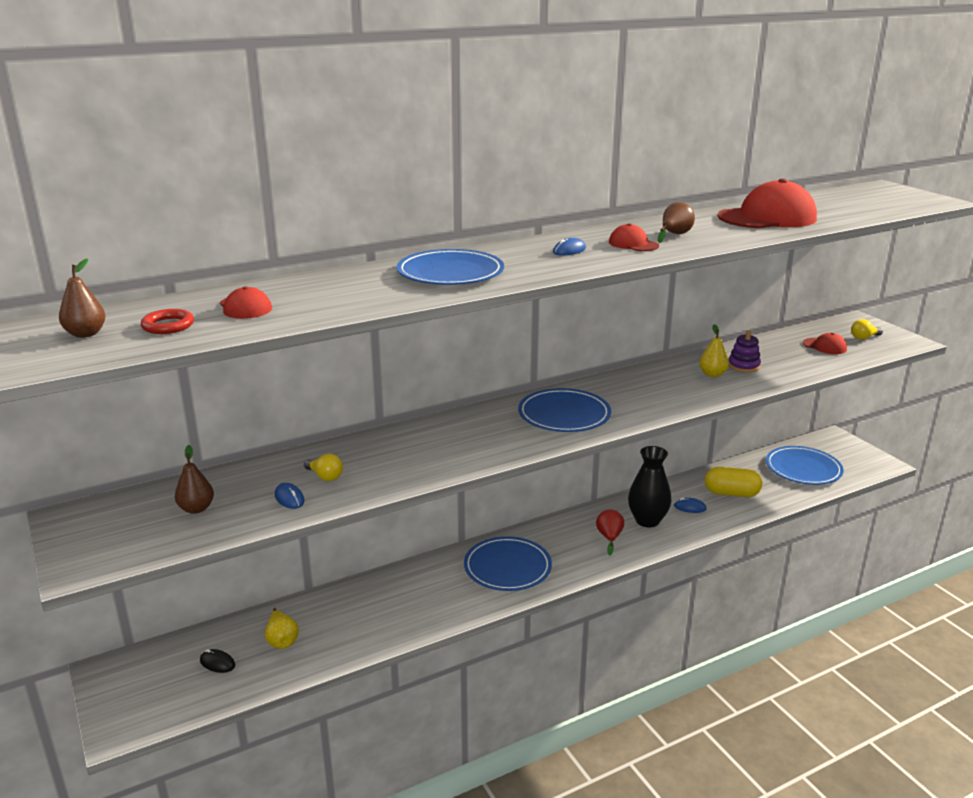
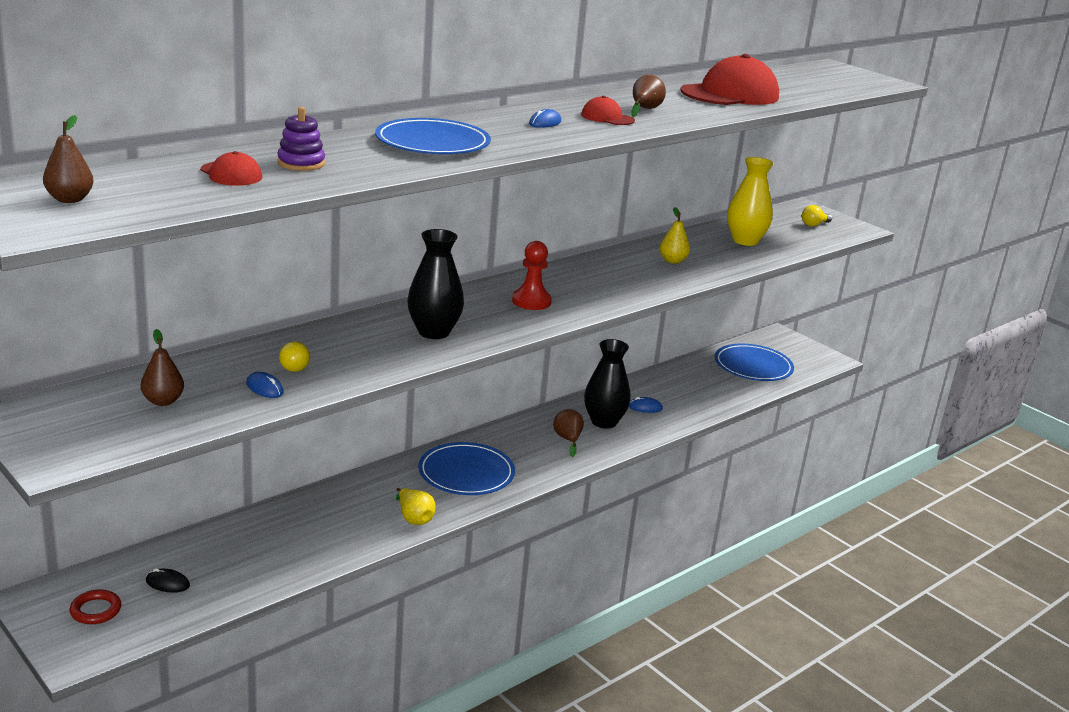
camera: 15 degrees left, 0 degrees up
(168, 325) = (158, 192): red ring -> red ring (95, 610)
(282, 640) = (235, 557): yellow pear -> yellow pear (414, 518)
(325, 476) = (295, 366): yellow light bulb -> yellow light bulb turned 60 degrees clockwise
(462, 444) = (434, 332): none -> black vase
(564, 414) = (531, 301): blue plate -> red pawn
(609, 537) = (568, 440): red pear -> brown pear
(731, 493) = (685, 392): yellow capsule -> none
(743, 366) = (702, 252): purple stacking toy -> purple stacking toy (301, 163)
(790, 354) = (745, 241): none -> yellow vase
(824, 346) = (777, 233): red cap -> none

